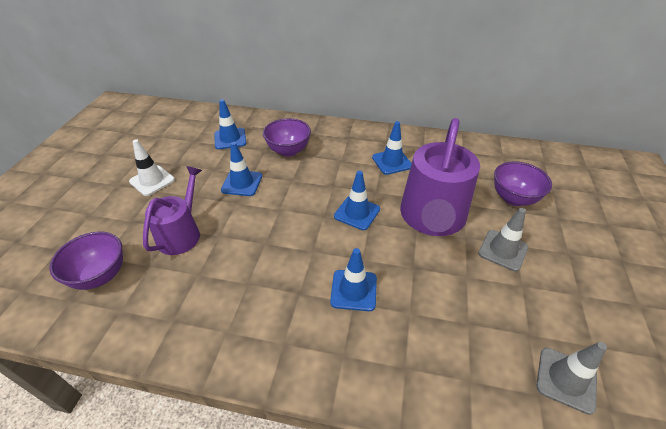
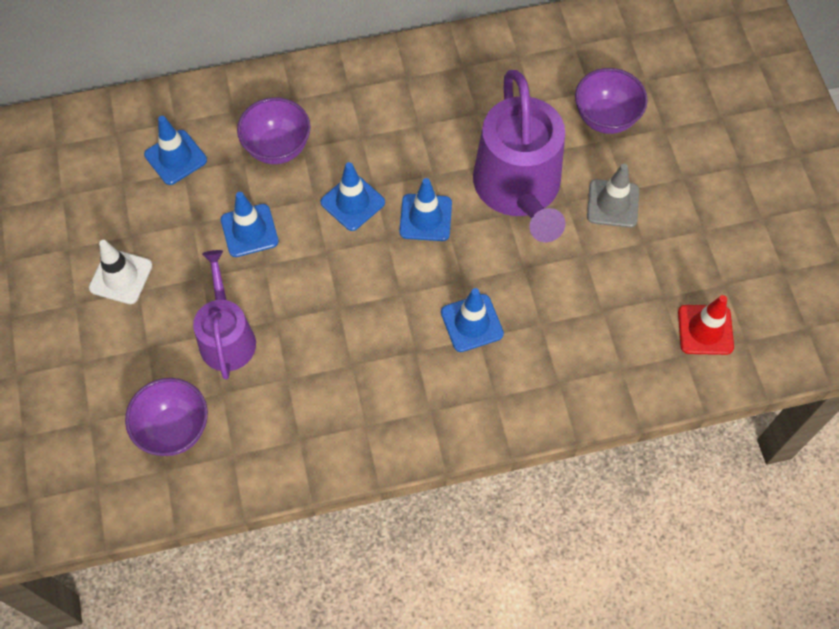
camera: 25 degrees left, 20 degrees up
(392, 162) = (431, 113): blue traffic cone -> blue traffic cone (352, 202)
(566, 379) = (705, 330): grey traffic cone -> red traffic cone

